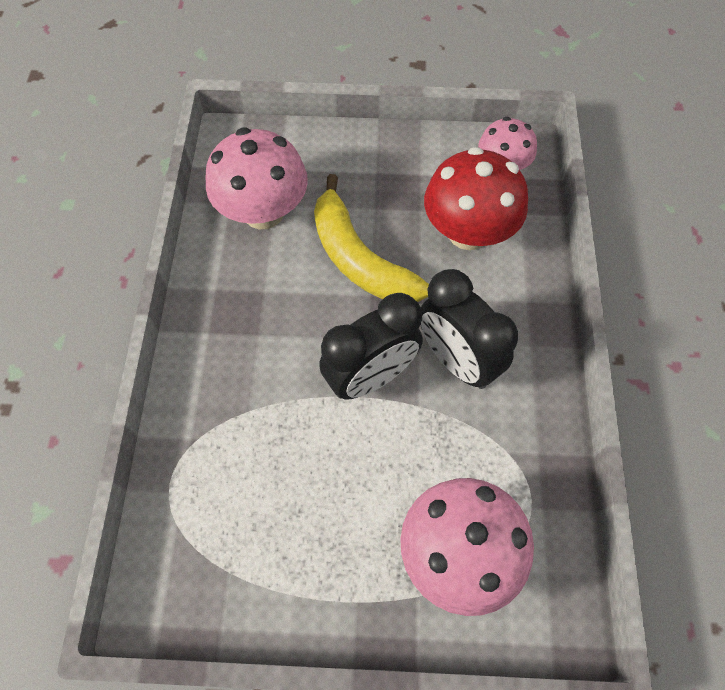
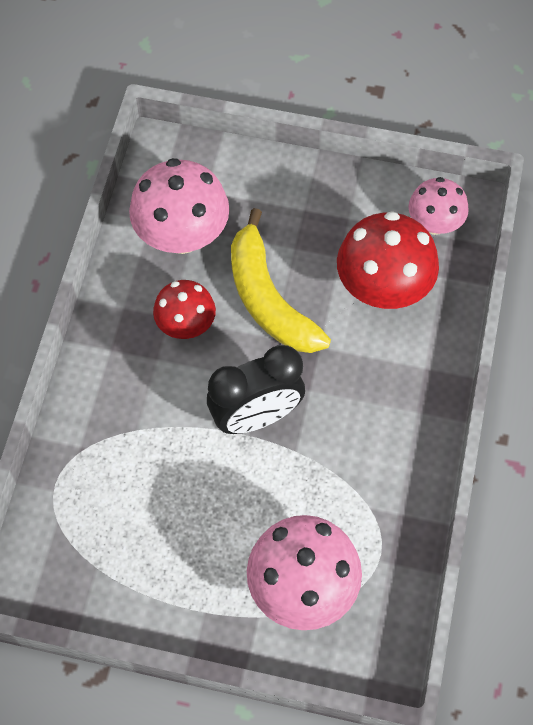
camera: 10 degrees right, 0 degrees up
(282, 296) = (186, 325): none -> red mushroom
(456, 360) = (341, 414): black clock -> none

